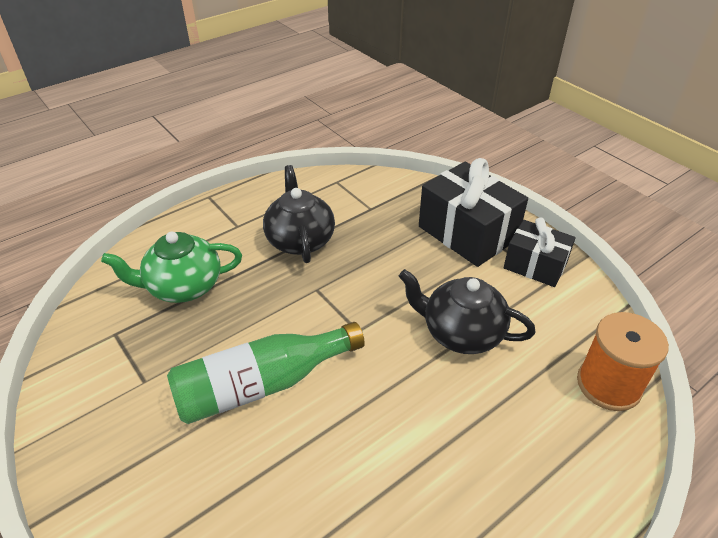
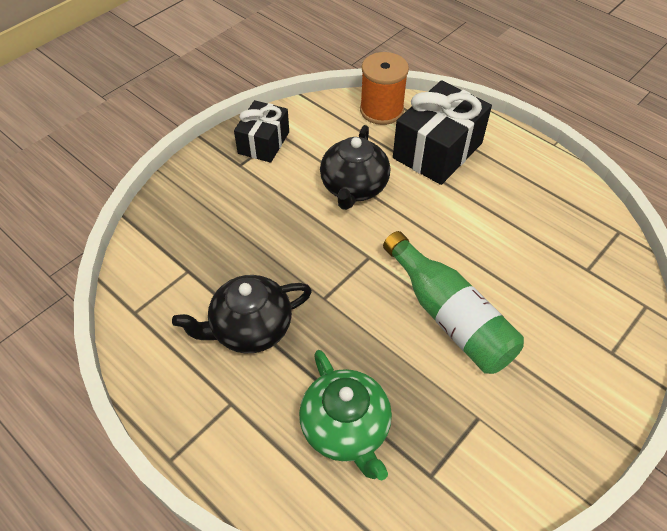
camera: 100 degrees left, 10 degrees up
(467, 233) = (223, 188): black gift -> black gift (437, 150)

